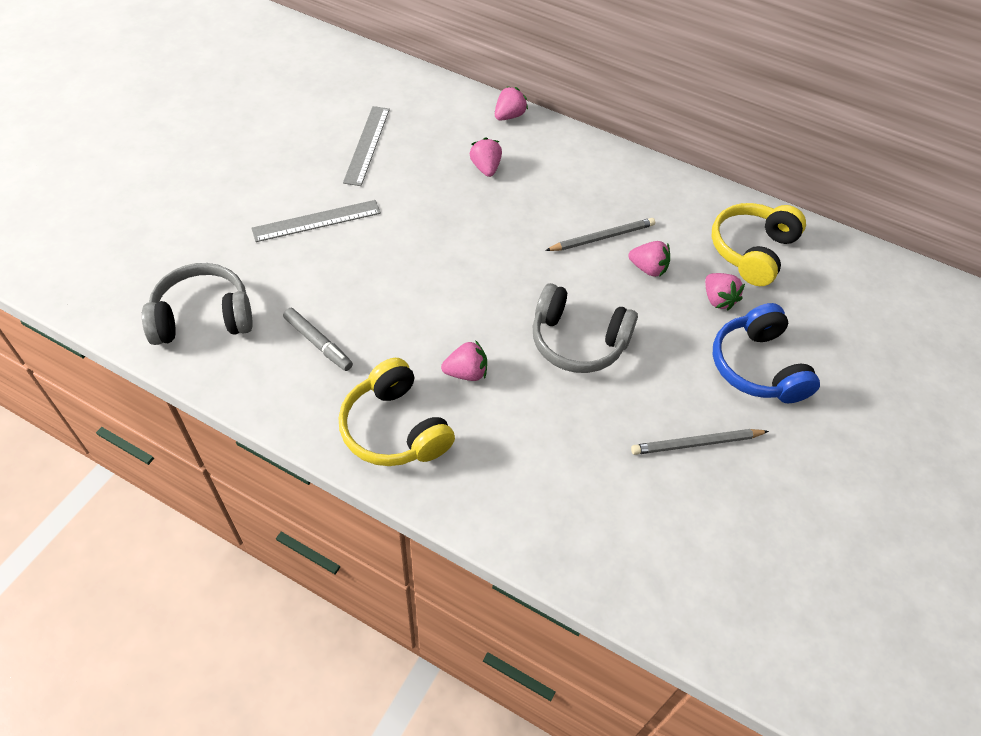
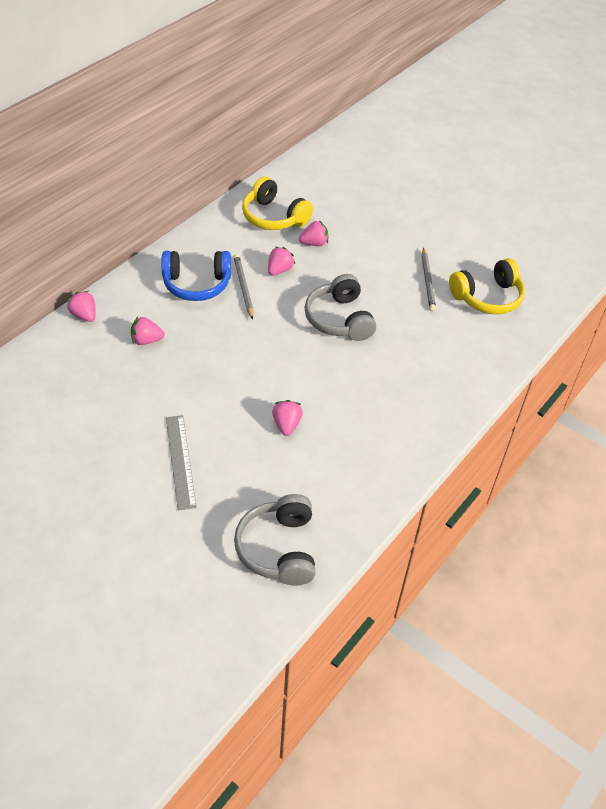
camera: 80 degrees left, 5 degrees down
(318, 343) = (319, 468): grey marker -> none
(367, 145) = (89, 417): grey ruler -> none
(395, 428) = (404, 428): yellow headphones -> yellow headphones (487, 297)
(466, 373) = (360, 383): pink strawberry -> pink strawberry (286, 425)
(578, 341) = (339, 319): grey headphones -> grey headphones turned 135 degrees clockwise
(757, 367) = (372, 240): blue headphones -> blue headphones (197, 284)

